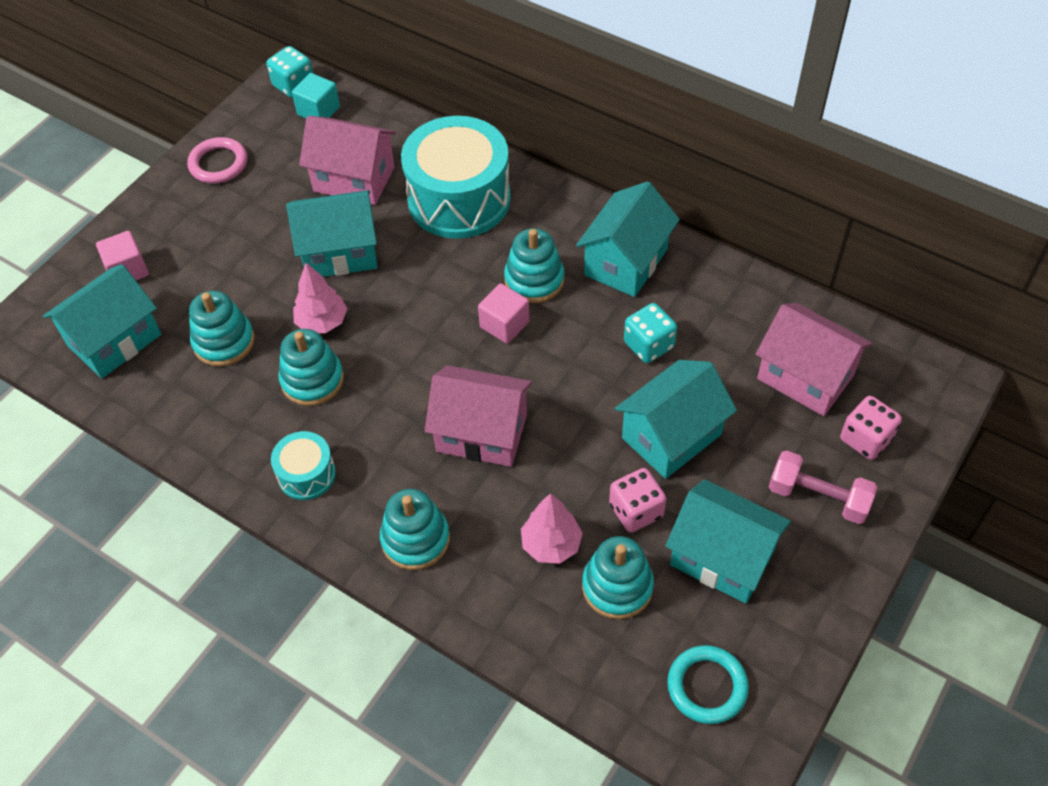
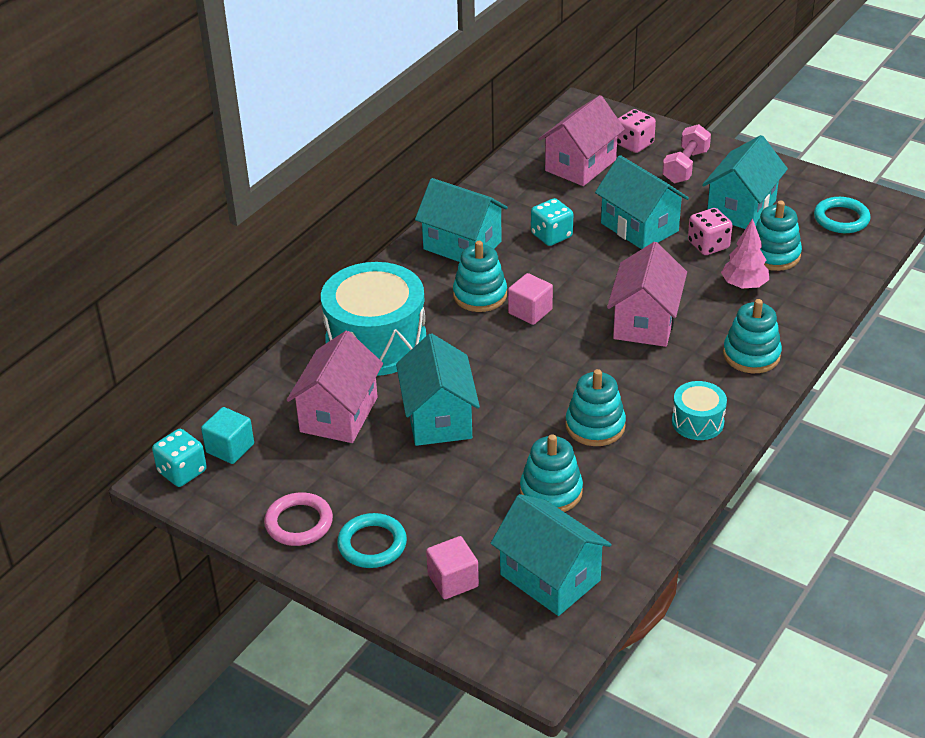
camera: 90 degrees left, 15 degrees down
(183, 213) = (372, 544): none -> turquoise ring
(322, 322) = (526, 424): pink tree -> none

